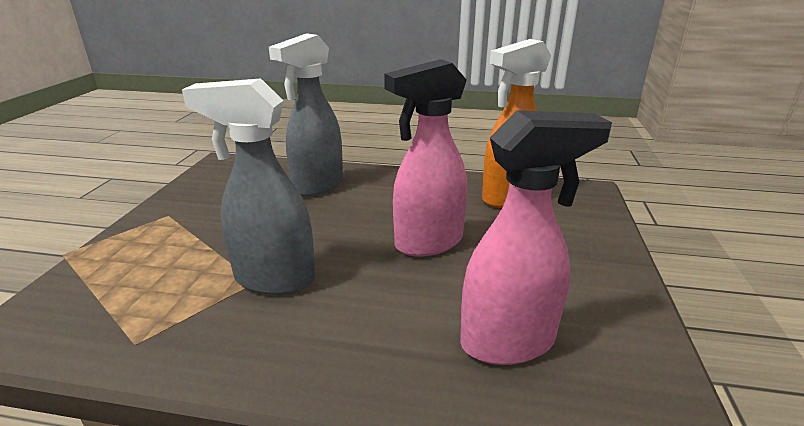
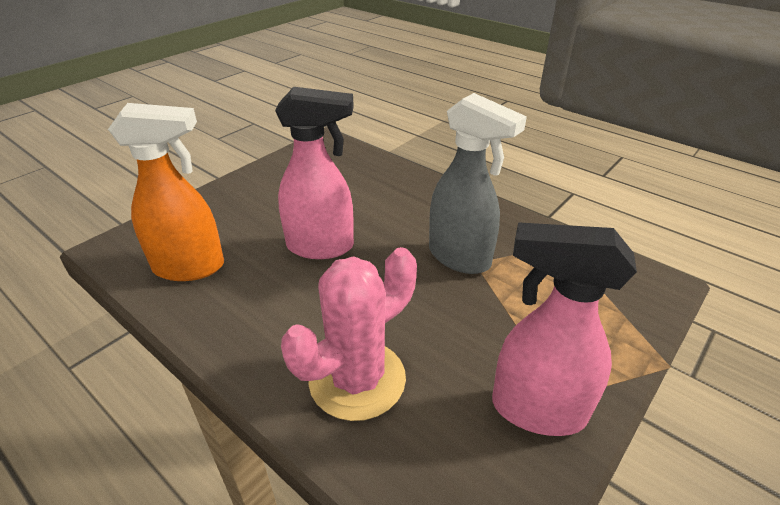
camera: 150 degrees left, 10 degrees up
(317, 186) = (357, 379): grey spray bottle -> pink cactus
(509, 342) = (348, 178): pink spray bottle -> pink spray bottle (536, 410)

